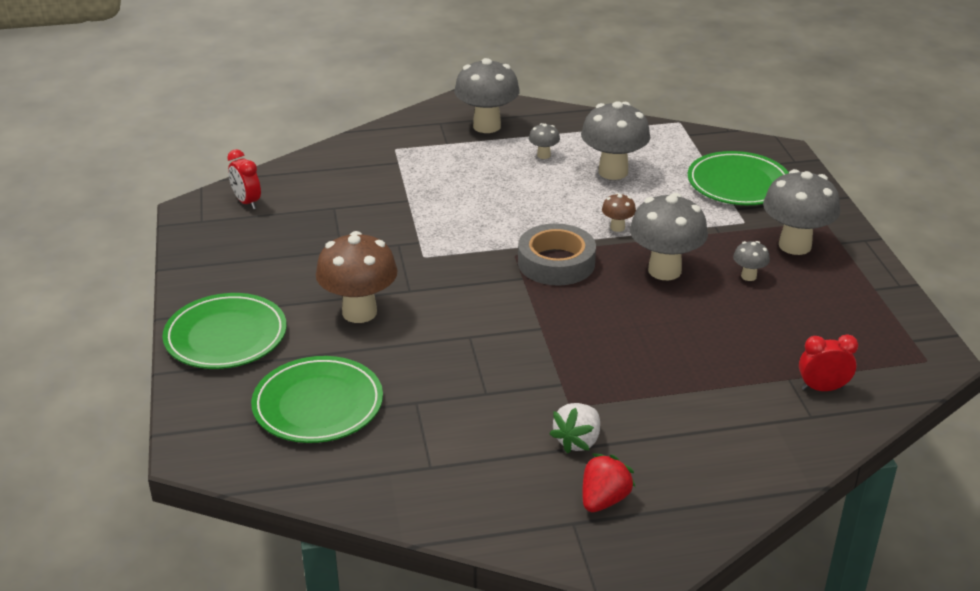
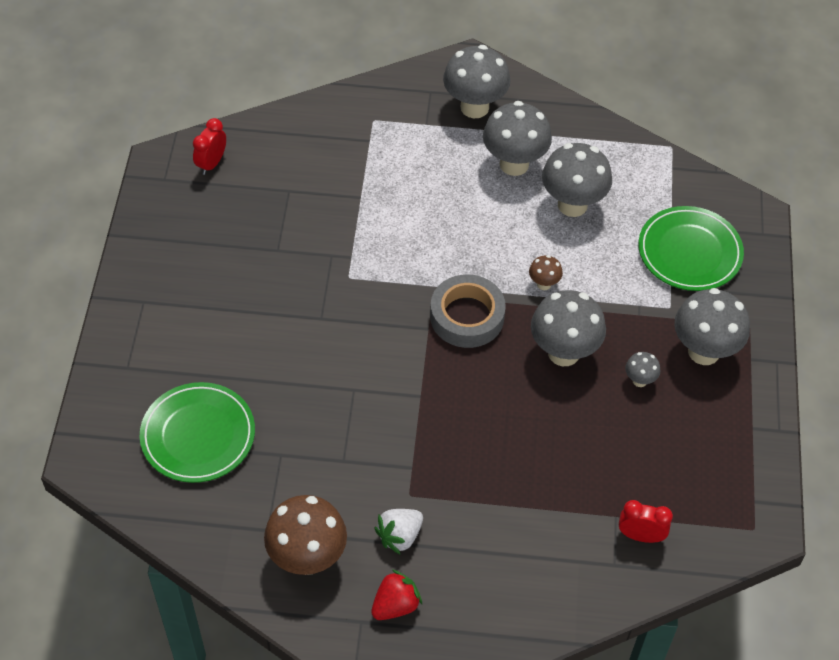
camera: 15 degrees right, 20 degrees up
(226, 336) = (145, 334): green plate -> none
(247, 202) = (211, 163): red clock -> red clock turned 45 degrees clockwise
(359, 312) = (268, 334): brown mushroom -> brown mushroom (307, 558)
(543, 155) = (514, 164): grey mushroom -> grey mushroom, size x2.14

